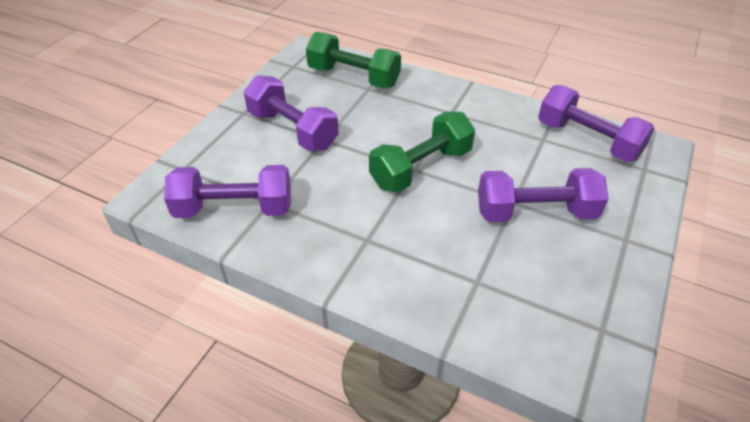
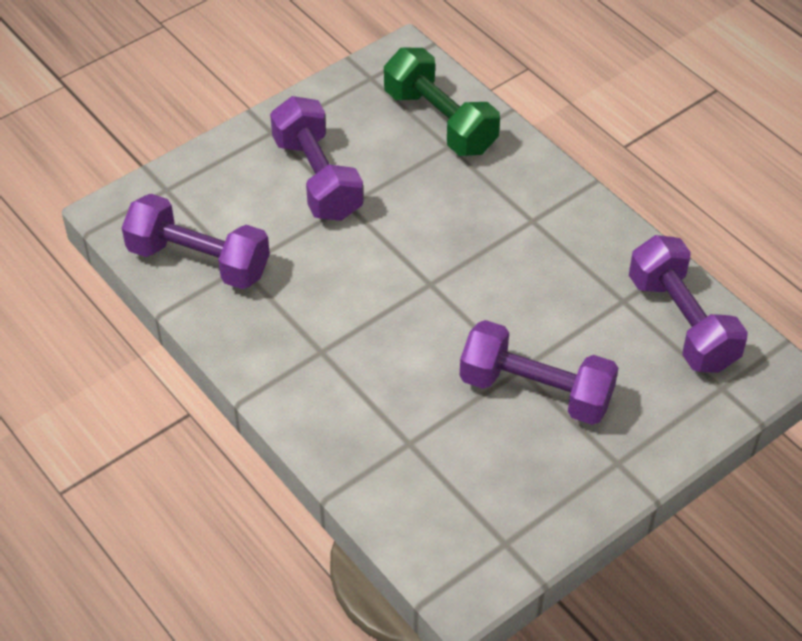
camera: 25 degrees right, 5 degrees up
(421, 168) = (440, 285): green dumbbell -> none

